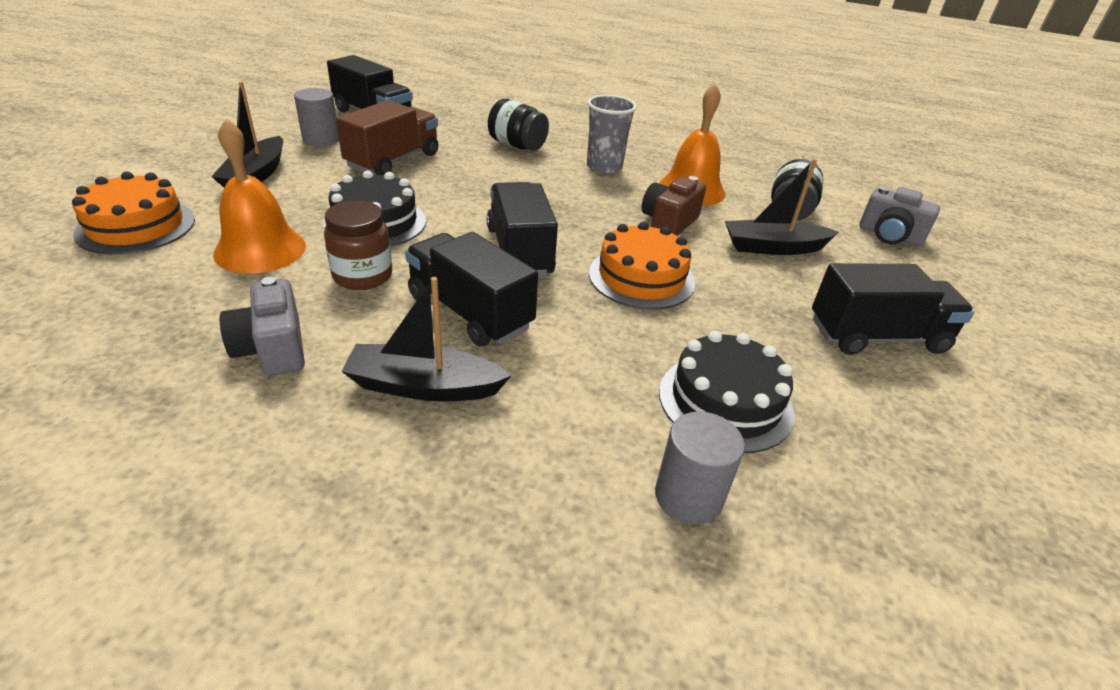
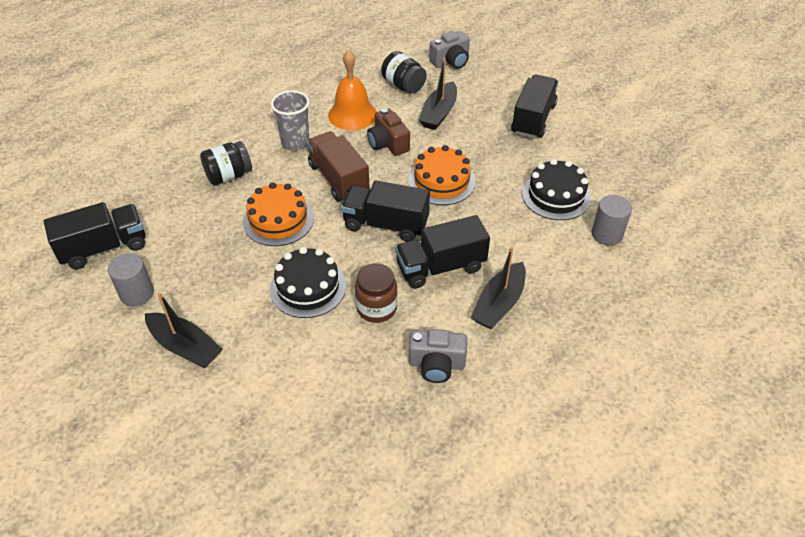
camera: 60 degrees left, 10 degrees up
(136, 226) = (236, 431): orange cake -> orange cake (278, 220)
(260, 249) = (313, 357): orange bell -> none
(393, 160) = (210, 255): brown truck -> brown truck (338, 179)

